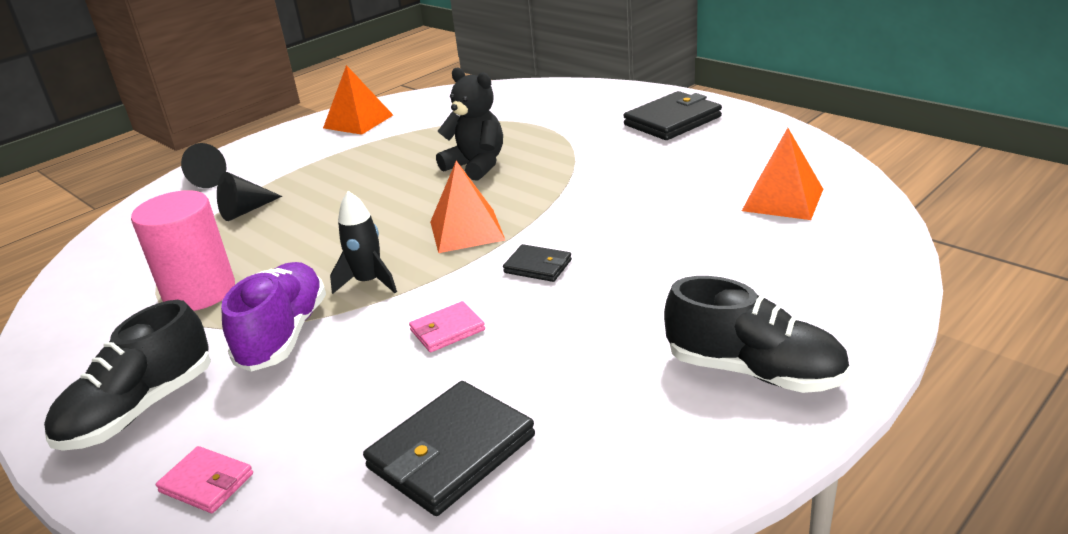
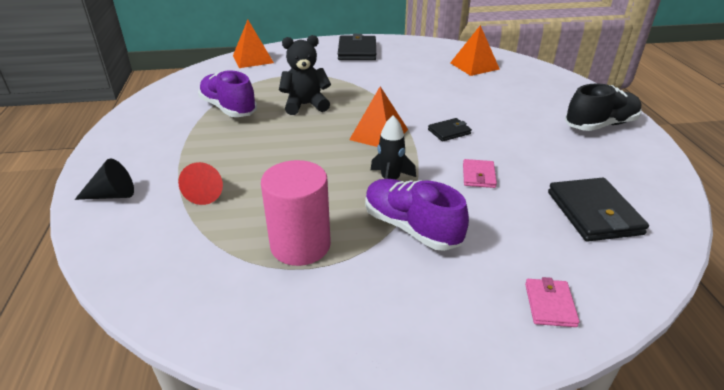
camera: 55 degrees left, 5 degrees up
(140, 409) = (432, 313): black shoe -> none
(206, 483) = (550, 305): pink wallet -> pink wallet turned 60 degrees counterclockwise
(246, 211) = (206, 192): black cone -> red cone
(358, 121) = (156, 113): orange pyramid -> orange pyramid (253, 59)
(412, 140) = (228, 108): none -> purple shoe

